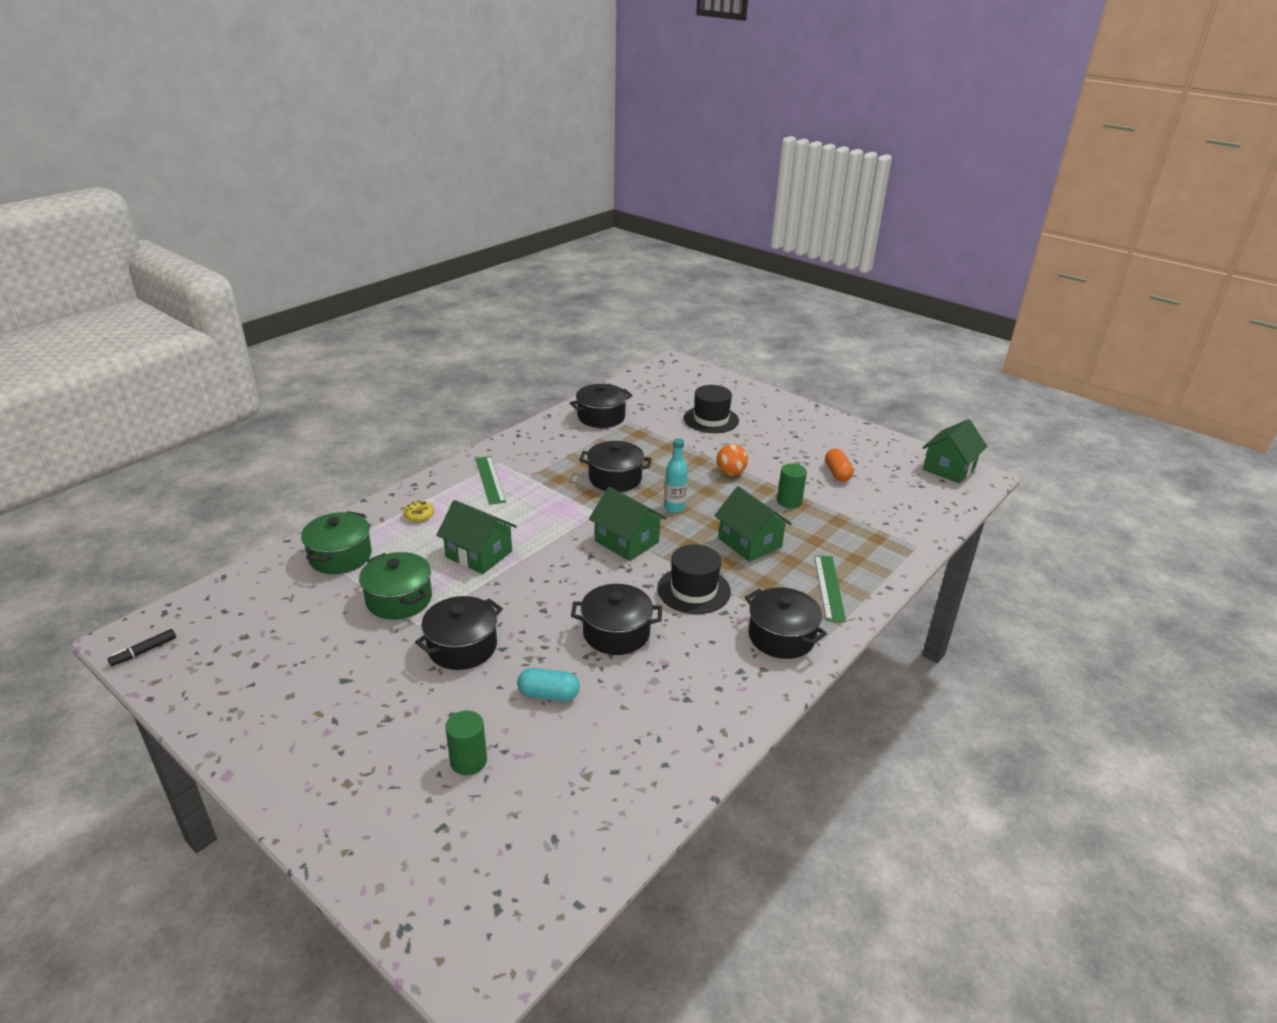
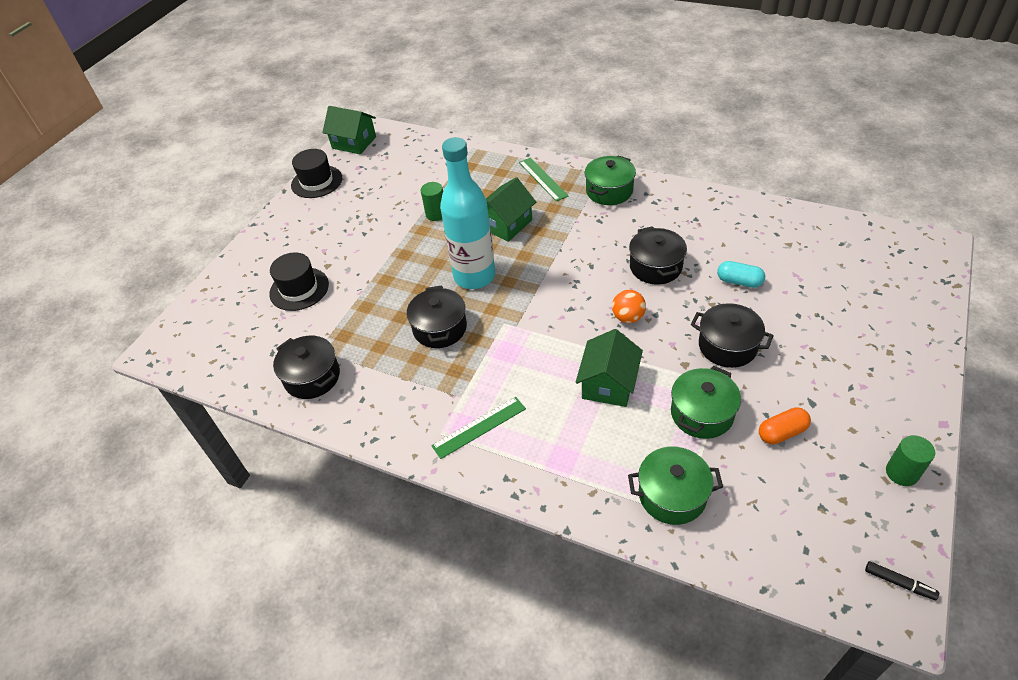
camera: 100 degrees left, 15 degrees up
(419, 515) = (571, 460): yellow donut -> none
(468, 761) = (823, 299): green cylinder -> green cylinder (902, 473)
(548, 694) = (739, 281): turquoise capsule -> turquoise capsule turned 60 degrees counterclockwise
(627, 541) = (539, 292): green house -> none
(674, 508) = (474, 276): turquoise bottle -> turquoise bottle, size x2.18
(693, 590) = (582, 240): black hat -> black hat (316, 182)
(730, 473) = (401, 255): orange ball -> orange ball (628, 317)
(781, 637) = (609, 191): black pot -> green pot
(829, 587) = (542, 179): green ruler -> green ruler turned 75 degrees clockwise
(837, 473) = (381, 195): orange capsule -> orange capsule (782, 432)

